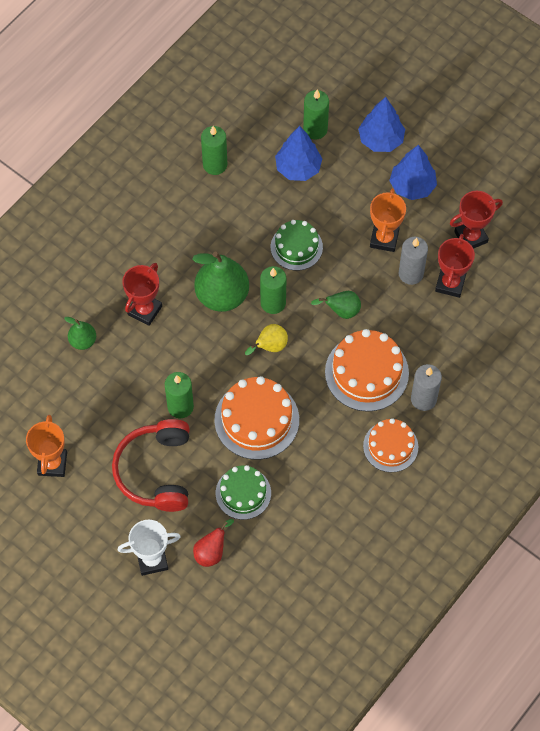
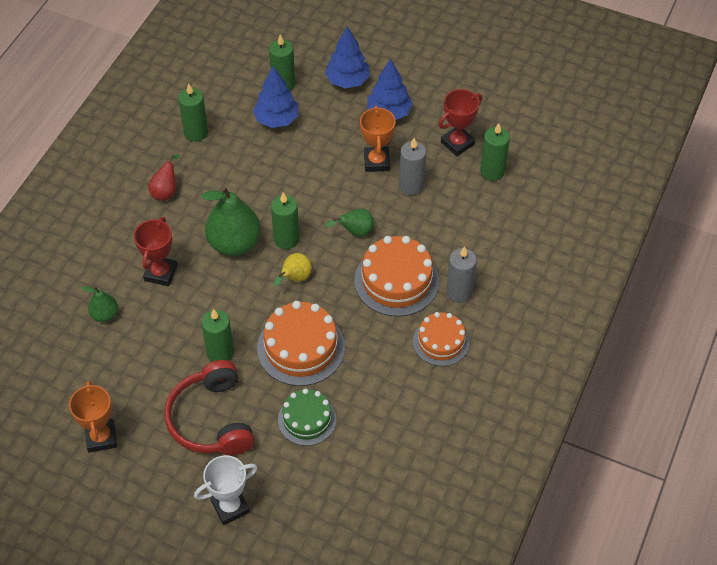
camera: 15 degrees left, 10 degrees down
(211, 552) = (290, 484): red pear -> red pear (166, 191)
(296, 247) = (295, 186): green cake -> none
(450, 284) = (451, 186): red trophy -> none
(496, 277) = (492, 171): none -> green candle

